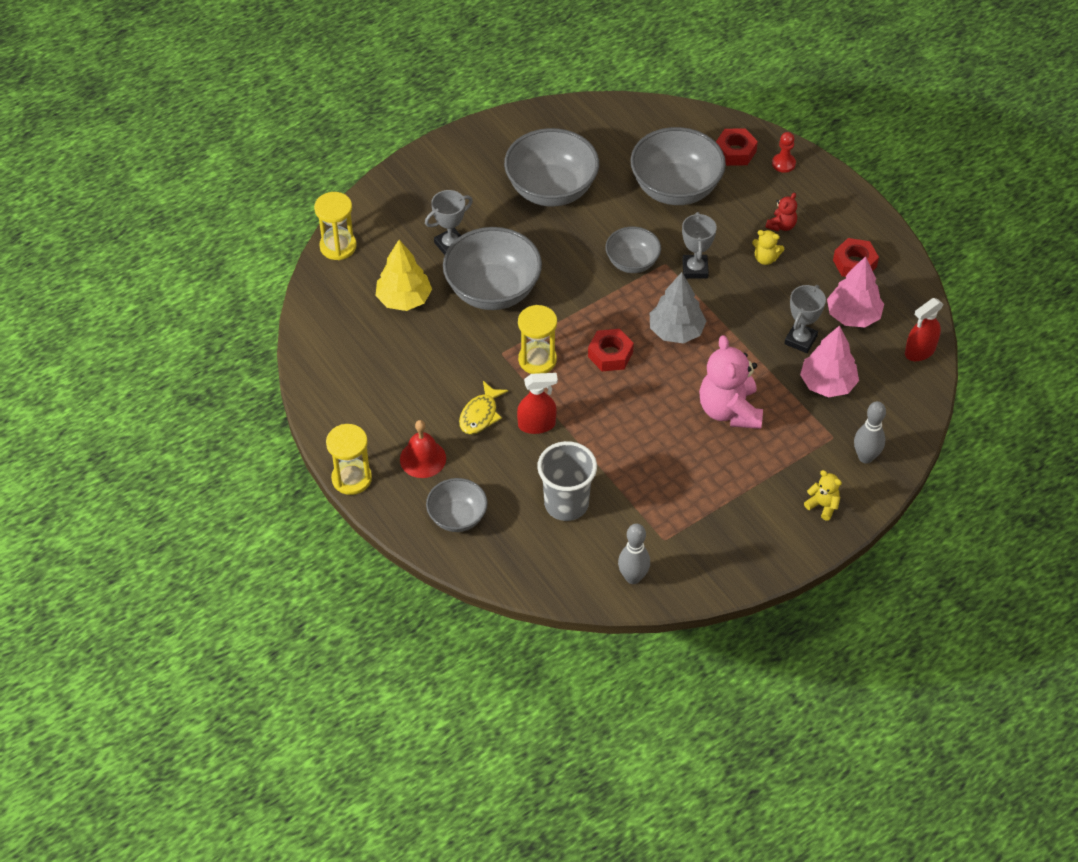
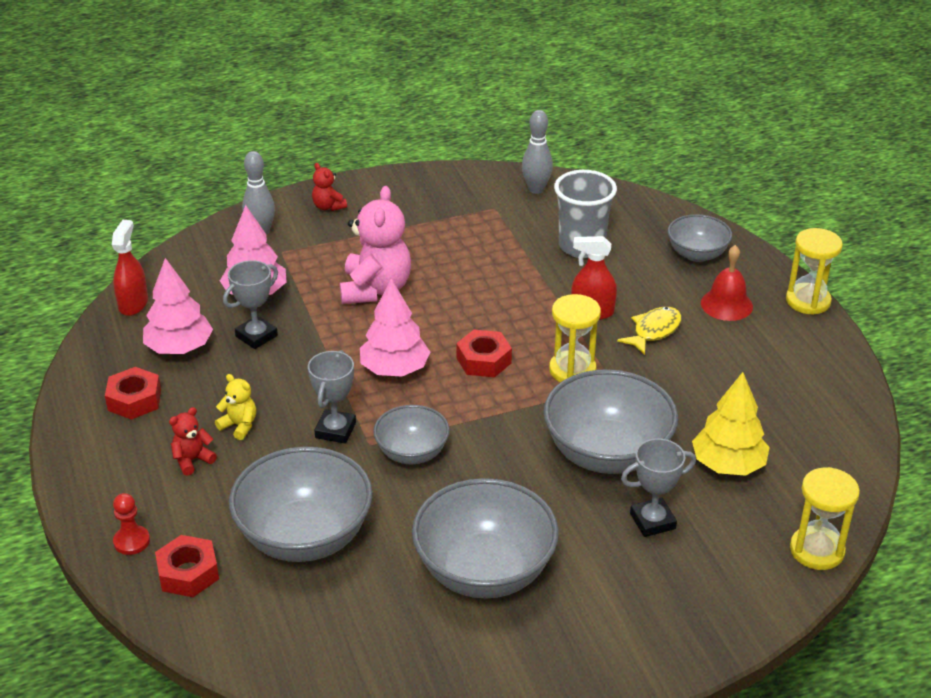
camera: 165 degrees left, 15 degrees down
(676, 331) = (394, 369): grey tree -> pink tree
(823, 505) = (328, 206): yellow teddy bear -> red teddy bear
(920, 351) = (133, 304): red spray bottle -> red spray bottle turned 60 degrees counterclockwise

